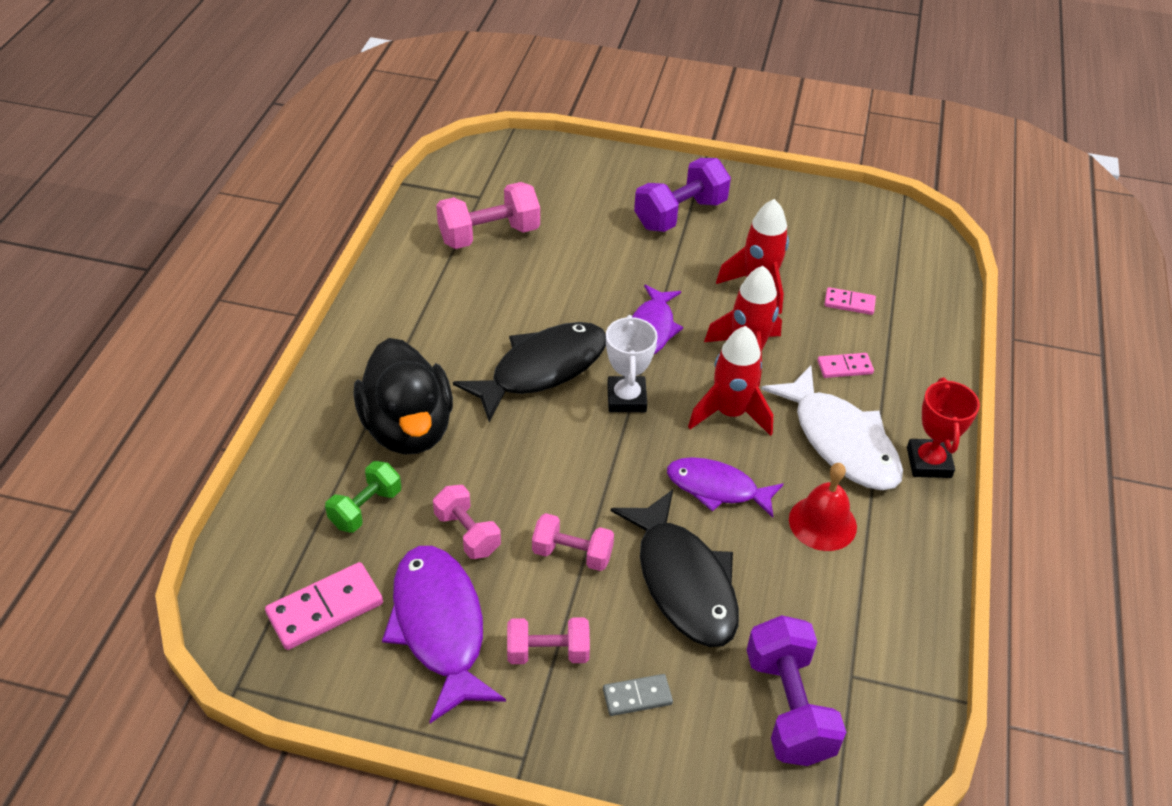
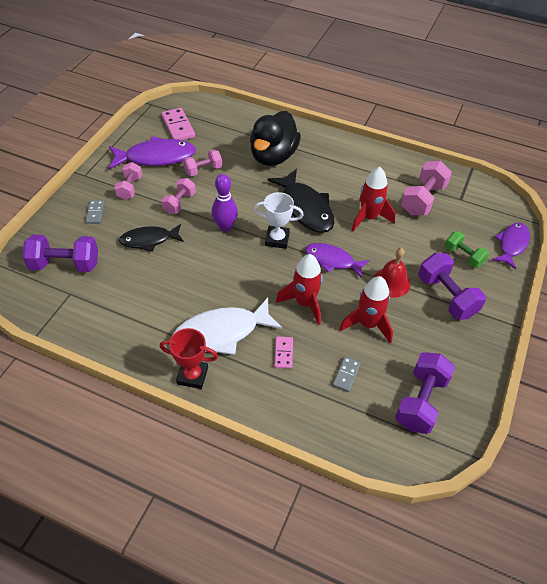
camera: 100 degrees right, 5 degrees up
(366, 508) = (227, 140): green dumbbell -> green dumbbell (463, 256)
(408, 428) = (273, 156): black duck -> black duck turned 60 degrees counterclockwise
(489, 235) = (423, 199): pink dumbbell -> pink dumbbell turned 45 degrees clockwise
(616, 472) = (225, 227): none -> purple bowling pin
(683, 581) = (149, 240): black fish -> black fish, size x0.65
(717, 488) = (203, 265): purple fish -> purple fish (512, 244)
(730, 413) = (256, 283): red rocket -> red rocket (368, 218)
(822, 523) = (165, 307): red bell -> red bell (391, 282)
(849, 303) = (346, 375): pink domino -> grey domino
(855, 237) = (421, 401): none -> purple dumbbell

